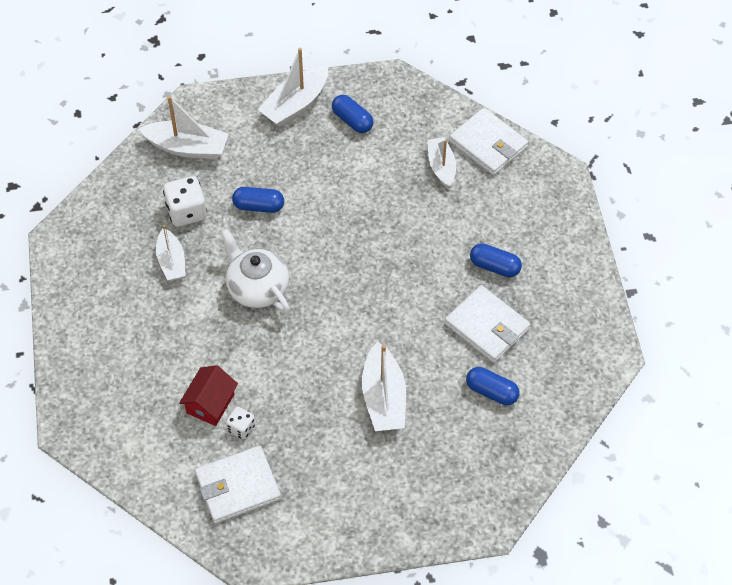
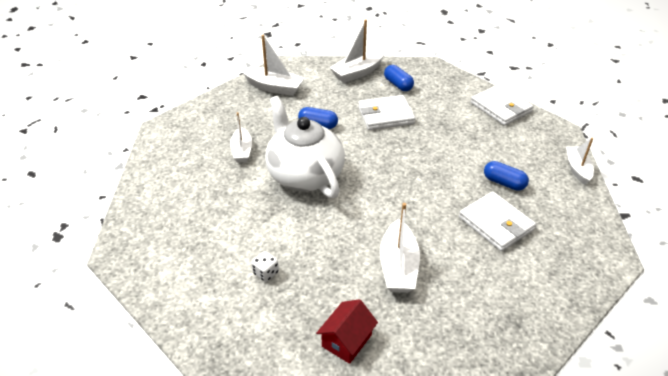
camera: 10 degrees right, 15 degrees down
(187, 212) = (262, 123): white dice -> none
(210, 403) = (244, 251): red house -> red house (346, 340)
(238, 486) = (250, 321): white wallet -> white wallet (385, 115)
(257, 288) = (304, 175): white teapot -> white teapot, size x1.51
(441, 166) = (463, 116): white boat -> white boat (577, 169)
(491, 392) = (498, 274): blue capsule -> none

